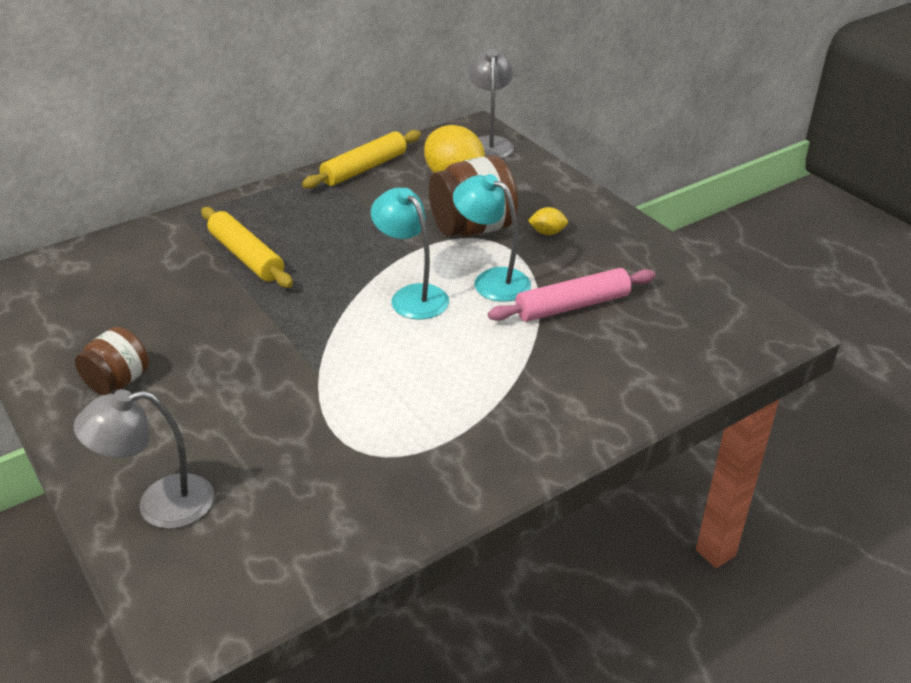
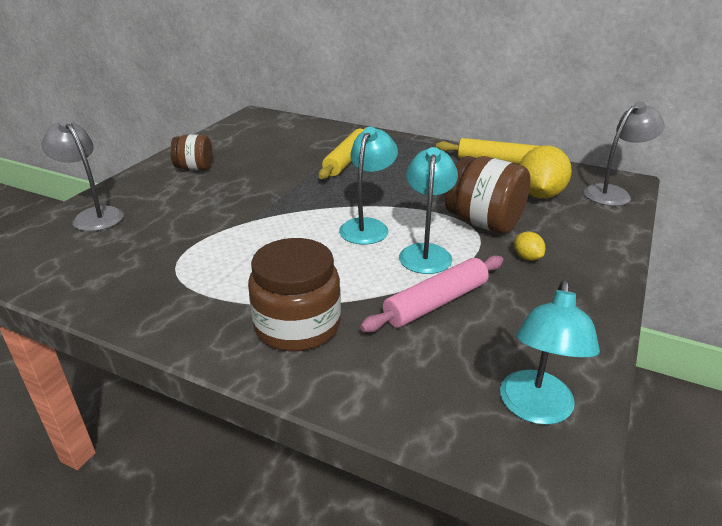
camera: 60 degrees right, 5 degrees down
(545, 395) = (297, 325): none -> brown jar
(572, 306) = (436, 303): pink rolling pin -> pink rolling pin turned 75 degrees counterclockwise
(725, 314) = (535, 409): none -> turquoise lamp

